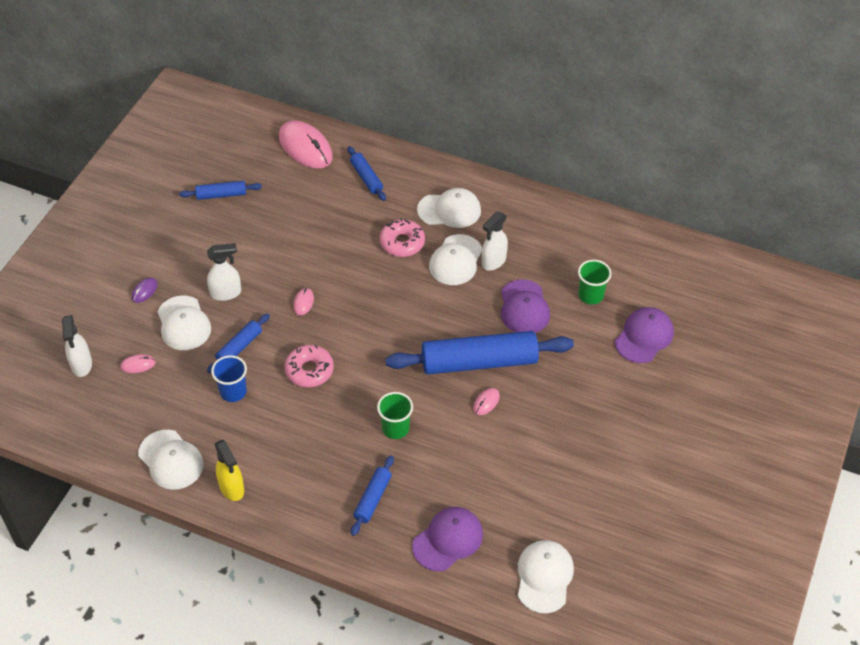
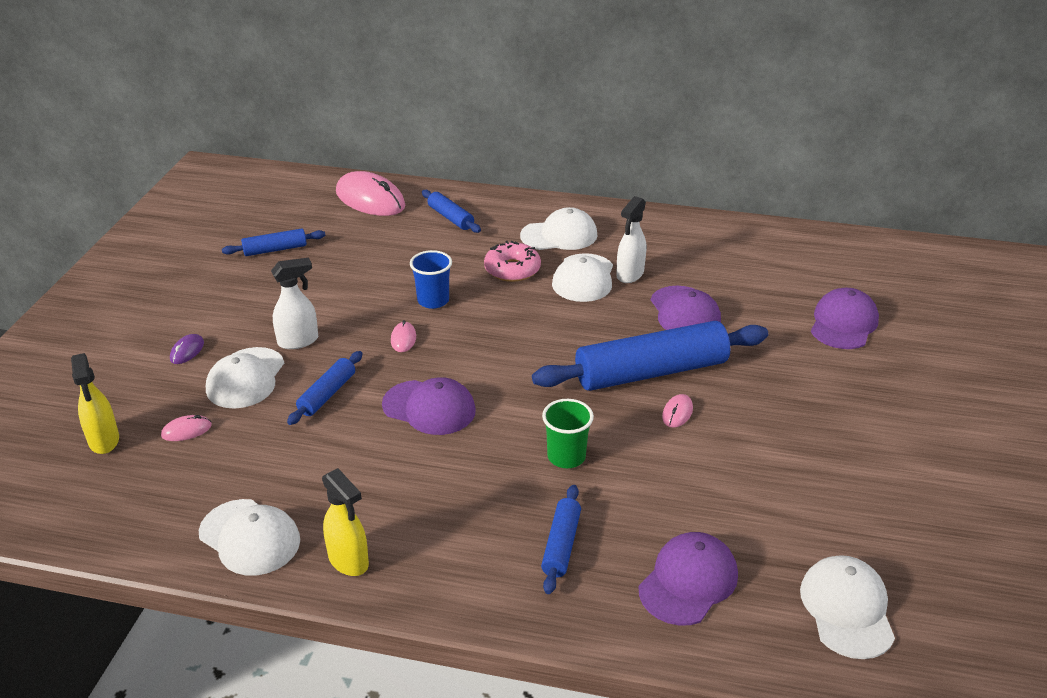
camera: 10 degrees left, 15 degrees down
(81, 365) = (104, 441): white spray bottle -> yellow spray bottle
(183, 323) = (245, 378): white cap -> white cap turned 45 degrees clockwise
(233, 392) = (328, 444): blue cup -> blue cup (433, 300)
(309, 370) = (429, 408): pink donut -> purple cap
(591, 295) = (760, 292): green cup -> none

